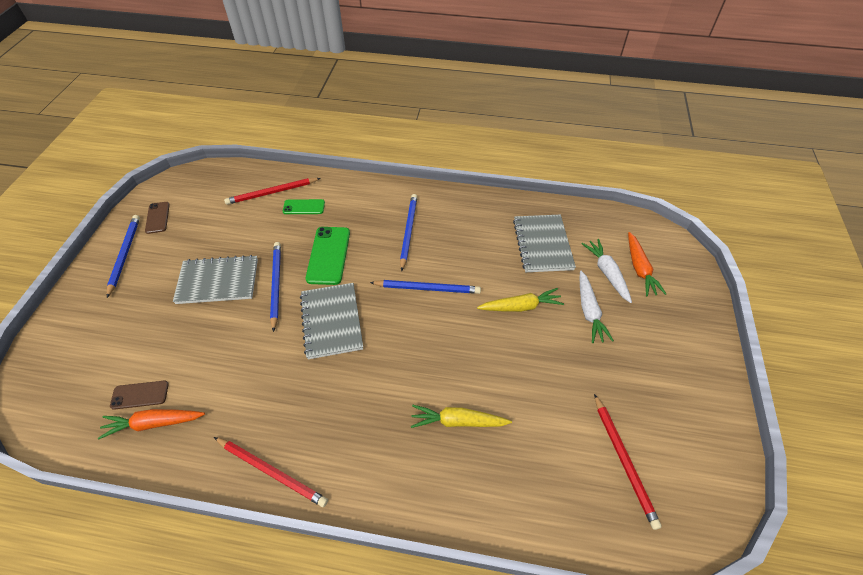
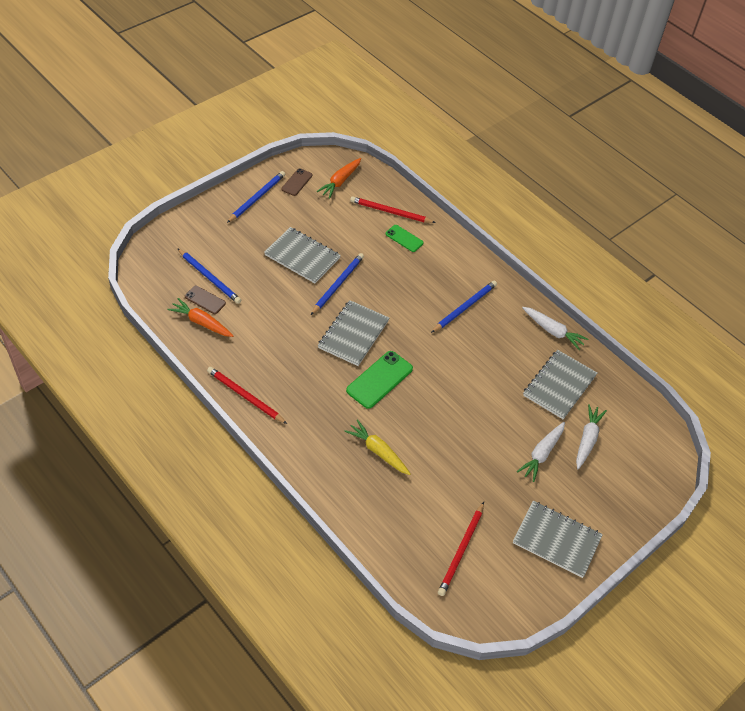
camera: 35 degrees right, 0 degrees up
(271, 471) = (245, 396): red pencil -> red pencil turned 150 degrees clockwise
(328, 255) = (390, 287): green phone -> green phone (379, 379)
(427, 288) = (439, 357): blue pencil -> blue pencil (209, 277)
(494, 205) = (553, 331): none -> white carrot
(521, 306) = (494, 415): yellow carrot -> none
(639, 269) = (618, 455): orange carrot -> orange carrot (340, 181)
(679, 380) = (556, 540): none -> grey notebook

